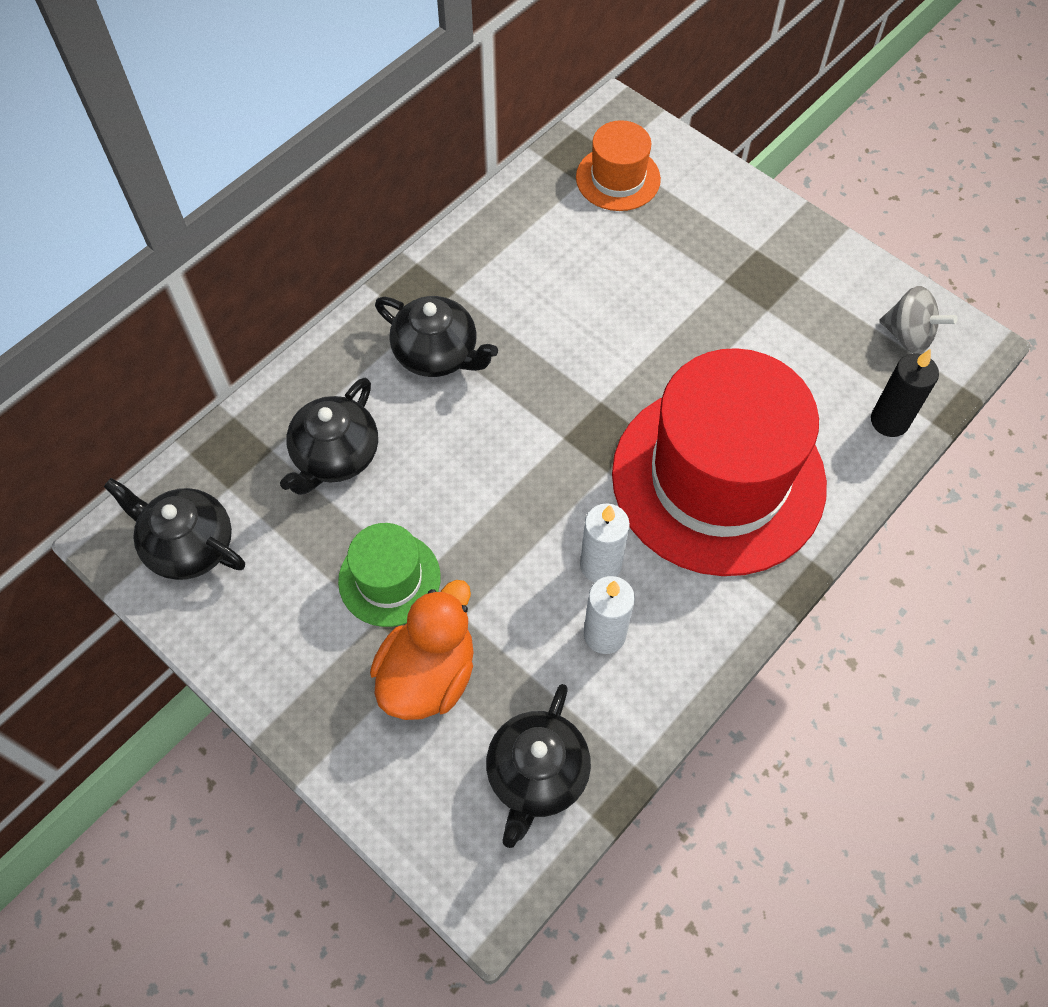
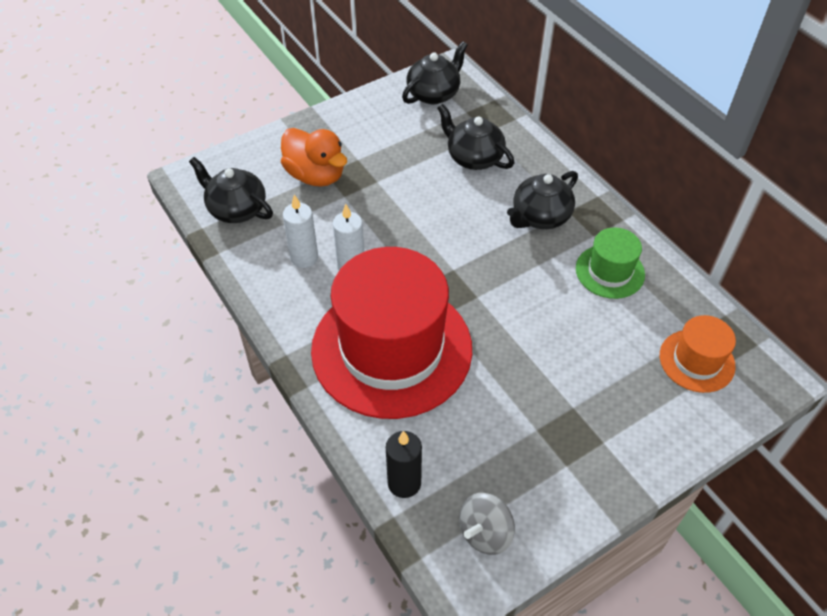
camera: 105 degrees right, 10 degrees down
(389, 579) = (381, 168): green hat -> green hat (610, 271)

